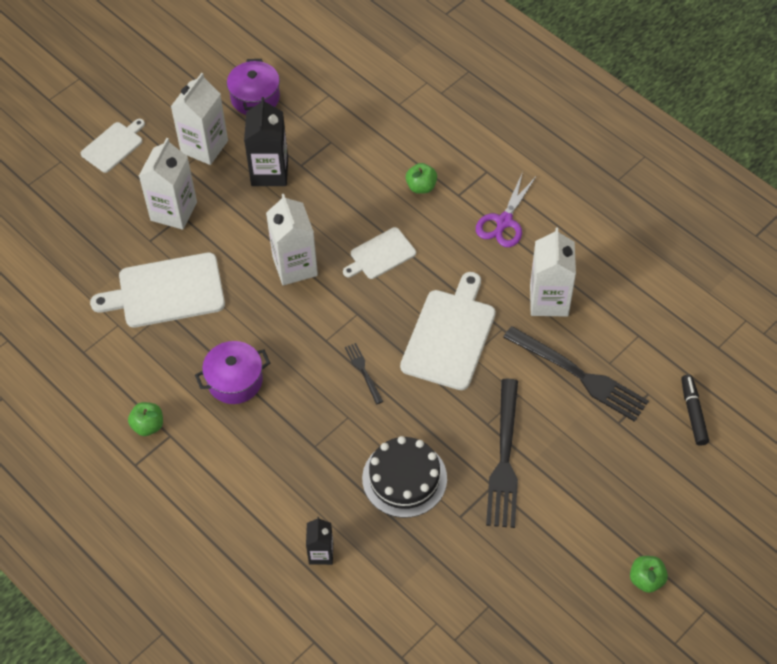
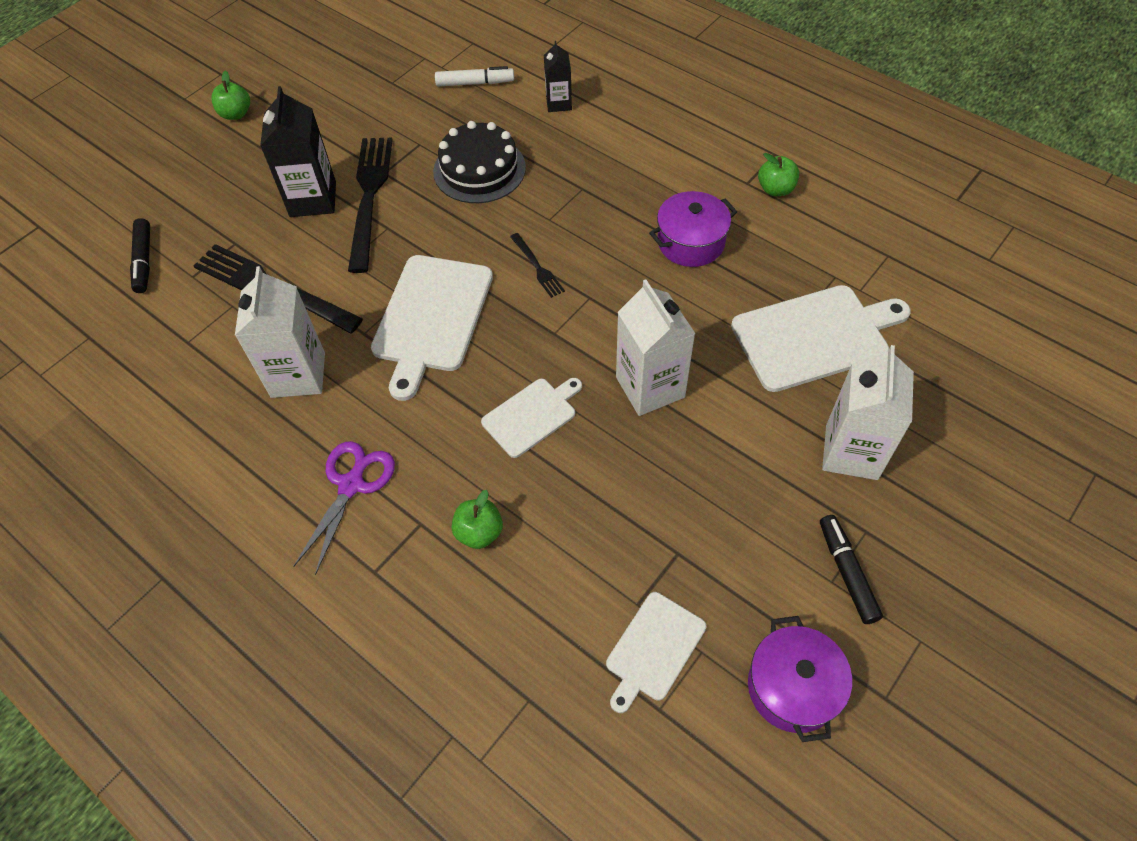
camera: 175 degrees right, 0 degrees up
(113, 146) = (998, 558): white cutting board -> white cutting board (653, 649)
(204, 147) = (847, 572): white carton -> black marker
(269, 172) = (725, 534): black carton -> black carton (313, 199)
(402, 593) = (475, 83): none -> white marker

